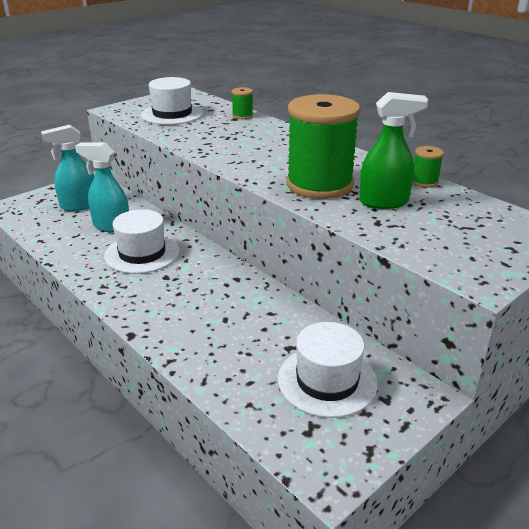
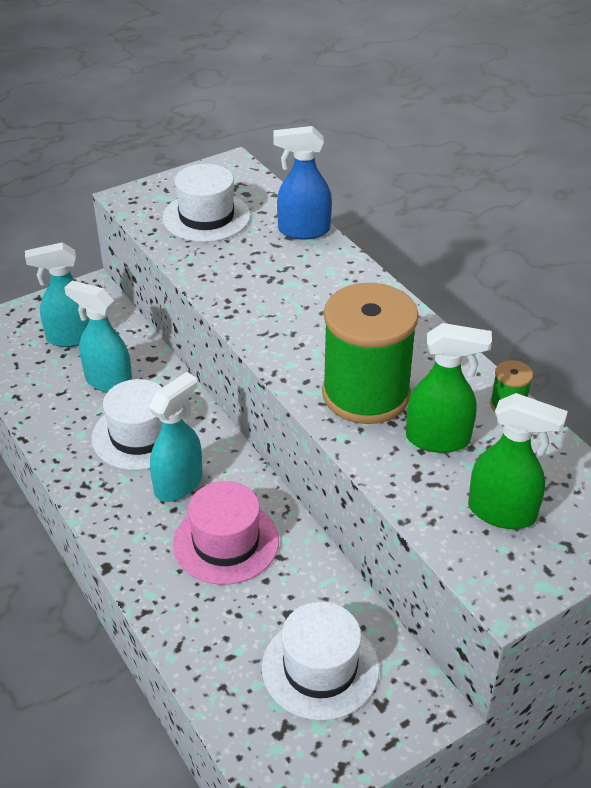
camera: 10 degrees right, 10 degrees up
(179, 278) = (179, 484): none -> turquoise spray bottle
(225, 308) = (226, 542): none -> pink hat
(242, 116) = (303, 231): green spool -> blue spray bottle
(452, 235) = (502, 513): none -> green spray bottle

